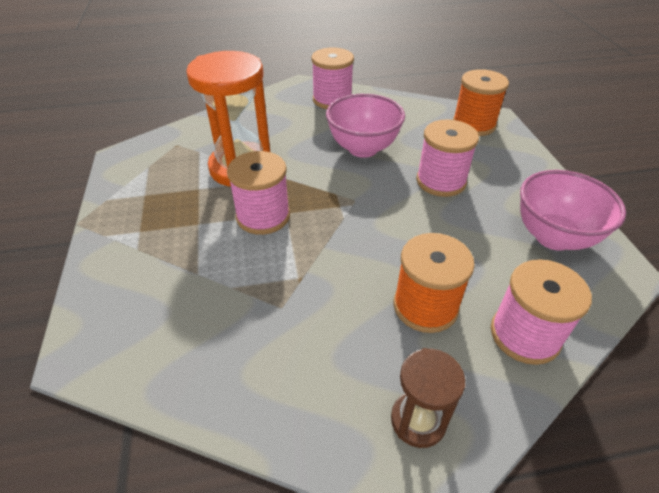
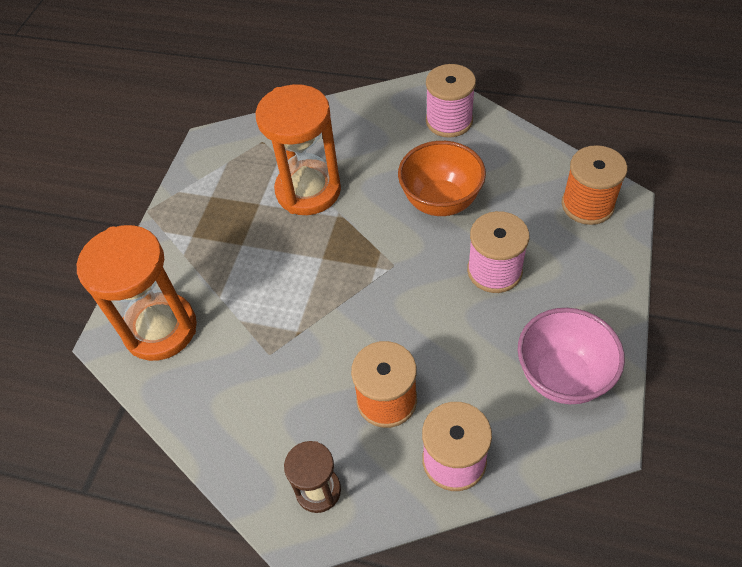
camera: 30 degrees right, 10 degrees up
(142, 324) = (160, 329): none -> orange hourglass
(263, 216) = (300, 255): pink spool -> none
(363, 148) = (440, 202): pink bowl -> orange bowl

